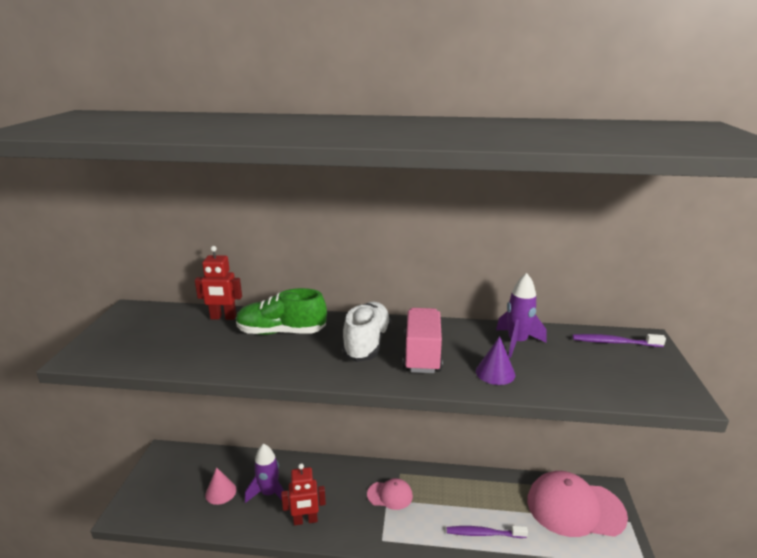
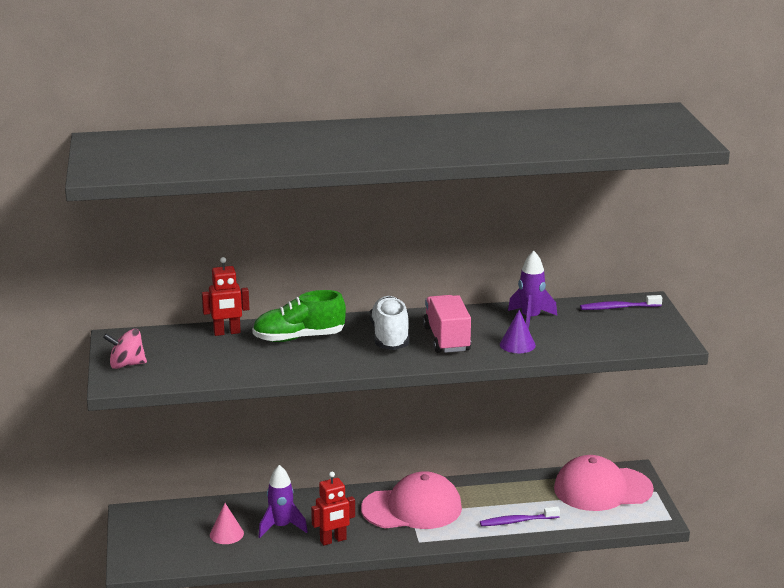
camera: 15 degrees left, 0 degrees up
(109, 338) = (126, 365): none -> pink spinning top
(390, 495) = (412, 508): pink cap -> pink cap, size x2.02

